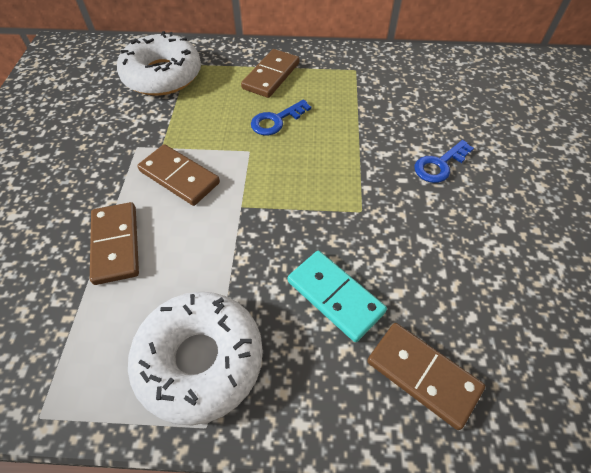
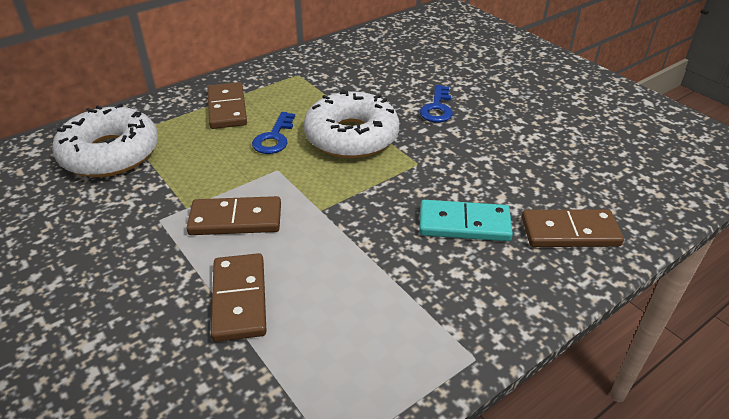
camera: 40 degrees left, 15 degrees down
(115, 244) = (239, 299): brown domino -> brown domino turned 45 degrees clockwise
(200, 360) = (418, 324): white donut -> white donut (351, 136)

